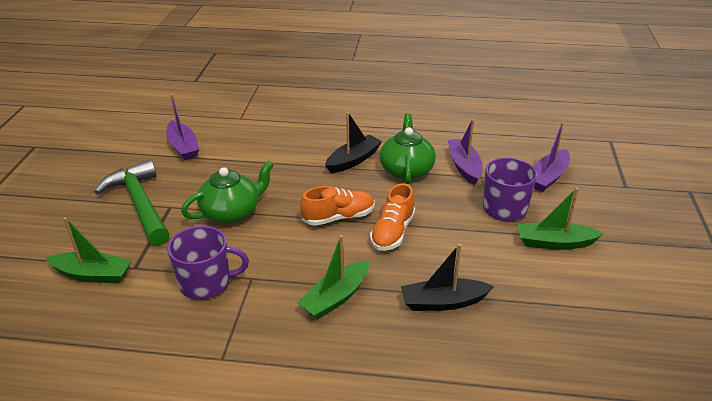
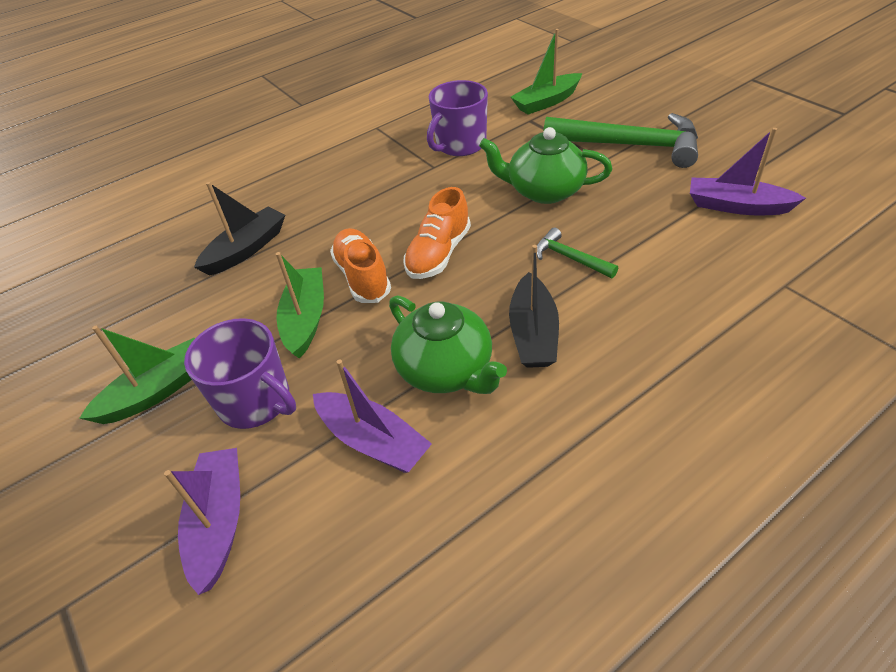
camera: 140 degrees right, 10 degrees up
(232, 212) = (544, 191): green teapot -> green teapot turned 90 degrees clockwise
(287, 175) = (569, 258): none -> green hammer
(335, 297) = (345, 197): green boat -> green boat (305, 319)

